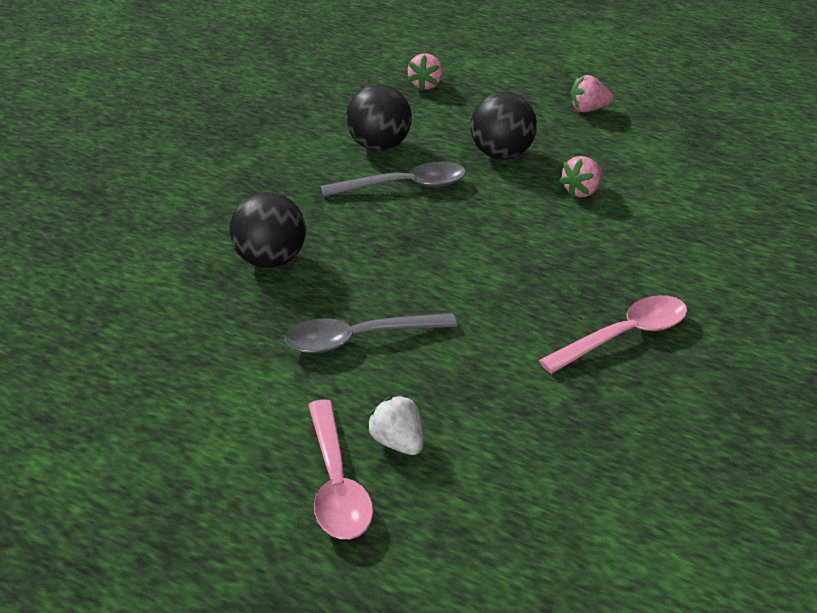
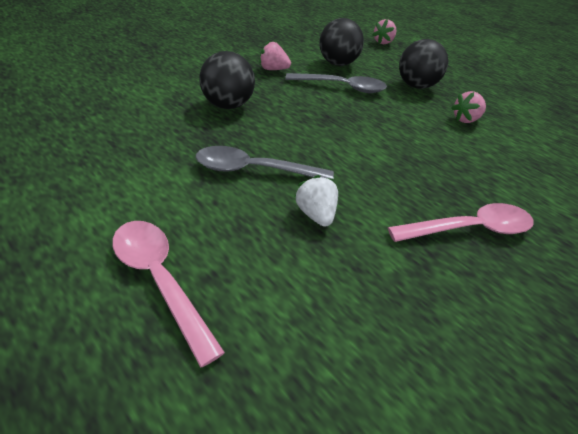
camera: 15 degrees right, 5 degrees up
(336, 483) = (160, 280): pink spoon -> pink spoon turned 135 degrees clockwise
(397, 443) = (234, 260): white strawberry -> white strawberry (316, 214)
(588, 109) = (485, 76): pink strawberry -> pink strawberry (273, 69)

